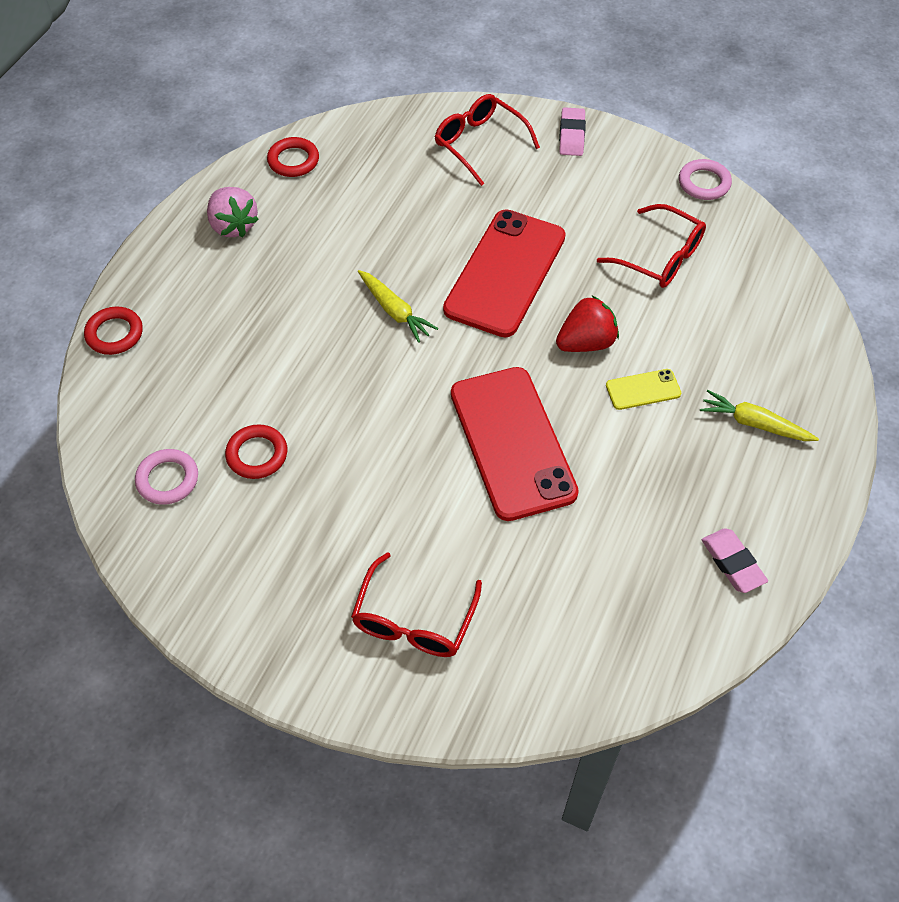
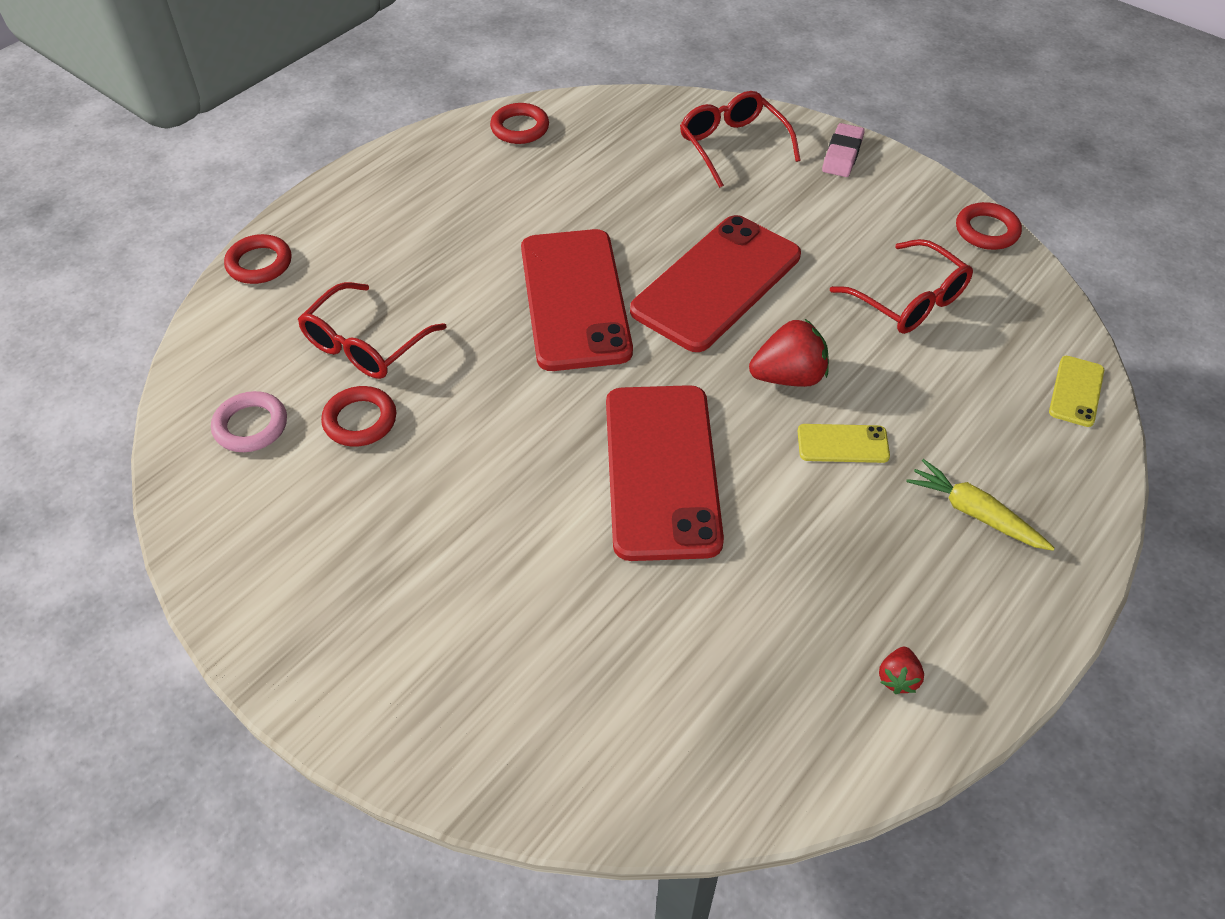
camera: 15 degrees right, 5 degrees down
(233, 225) = (430, 180): pink strawberry -> none
(395, 311) = (574, 299): yellow carrot -> red phone
(414, 620) = (469, 651): red glasses -> red glasses (365, 345)
(704, 183) = (987, 230): pink ring -> red ring
(732, 563) = (898, 678): pink eraser -> red strawberry
(803, 308) = (1076, 391): none -> yellow phone

